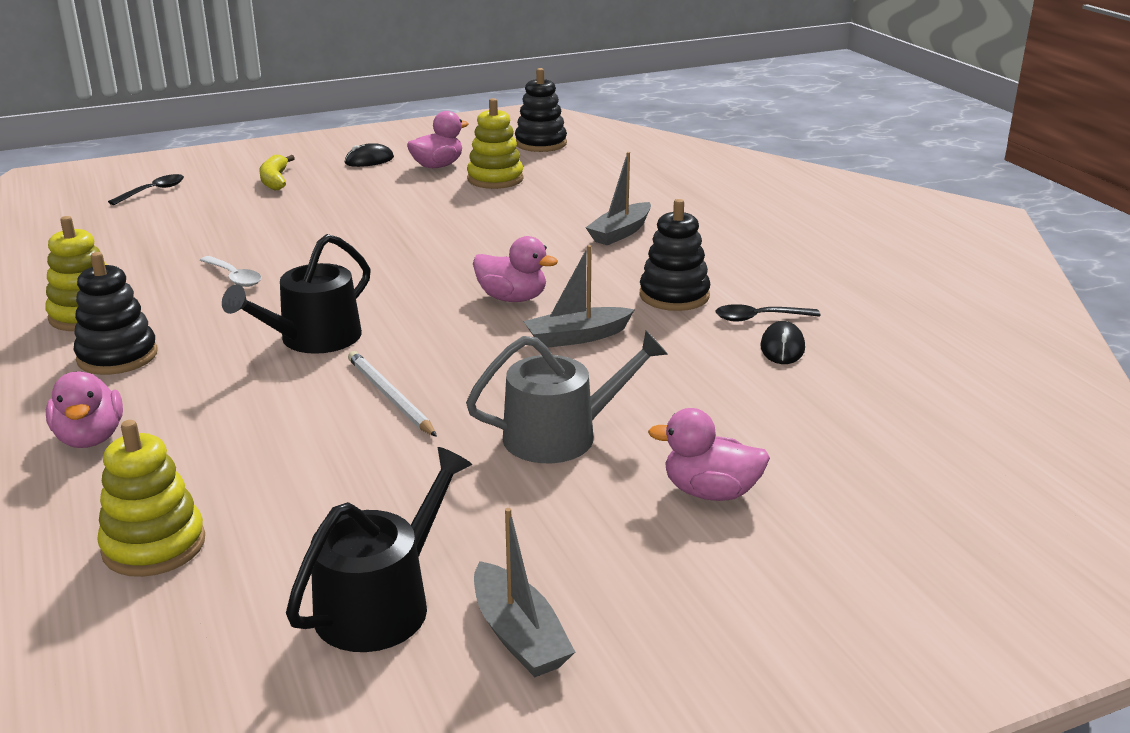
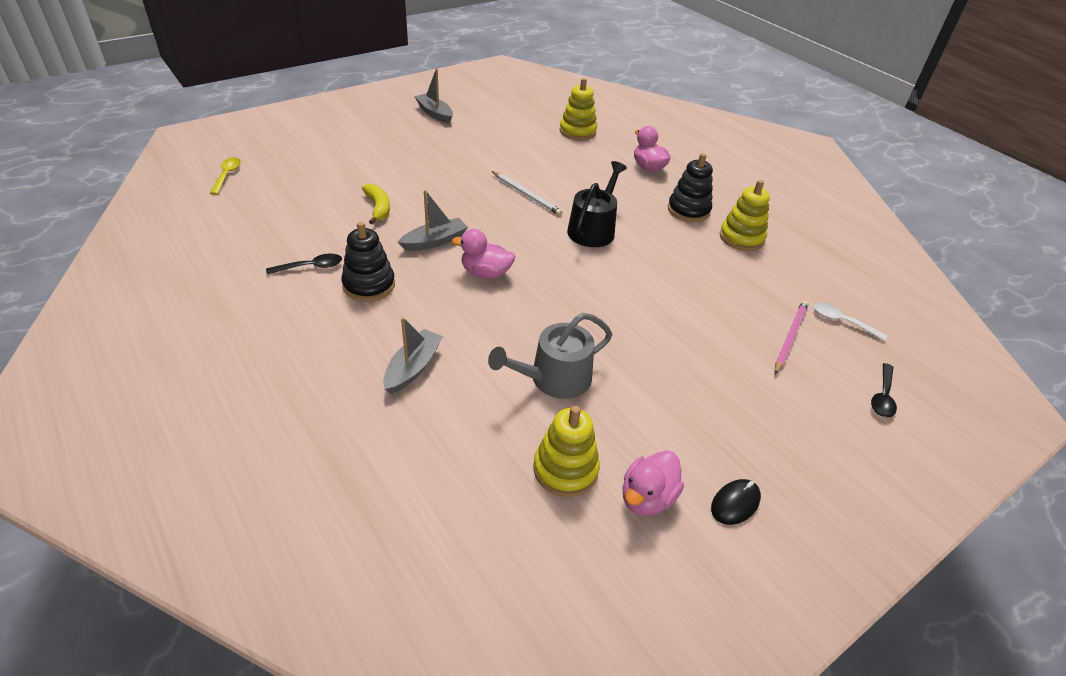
camera: 165 degrees right, 15 degrees up
(181, 227) = (790, 337): none -> pink pencil
(234, 277) = (689, 279): white spoon -> white spoon (842, 321)
(275, 180) = (794, 435): yellow banana -> yellow banana (378, 208)
(382, 603) = (484, 119): black watering can -> none
(540, 143) = (543, 600): black stacking toy -> none
(561, 435) = (433, 180): grey watering can -> grey watering can (554, 379)
(710, 492) = (363, 158): pink duck -> none
(782, 347) = (303, 242): black mouse -> none
(984, 467) = (227, 175): none -> yellow spoon

